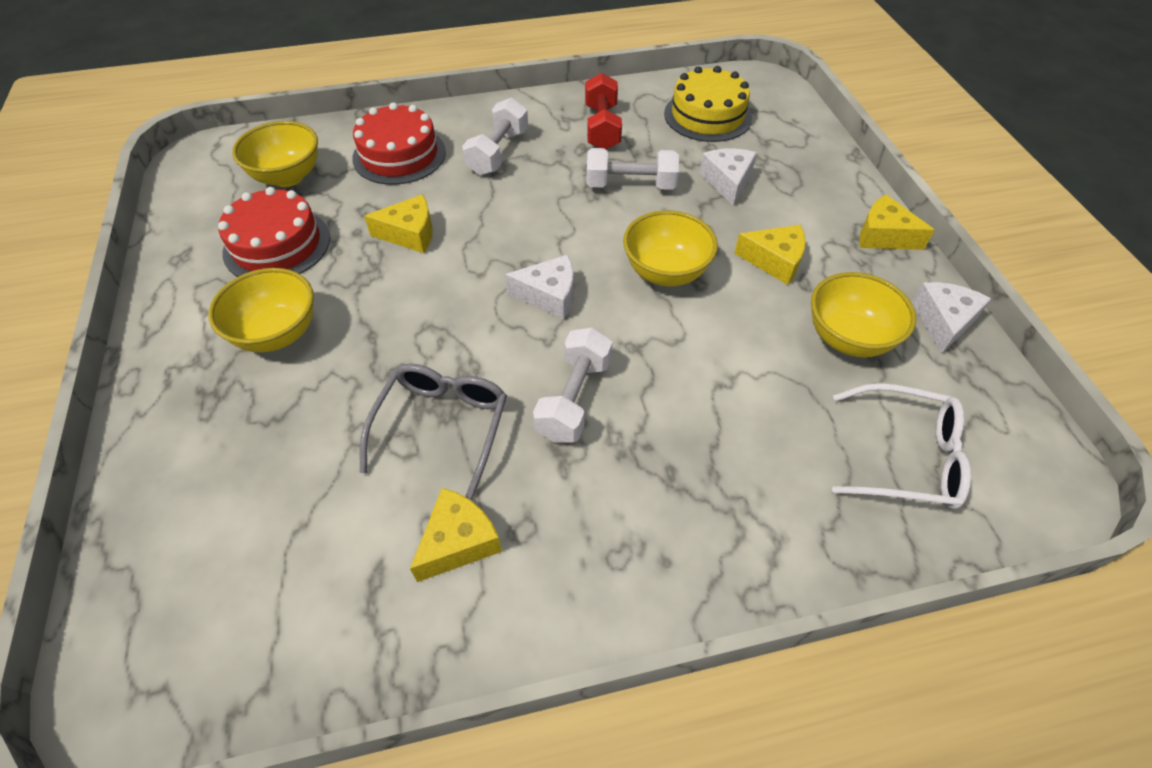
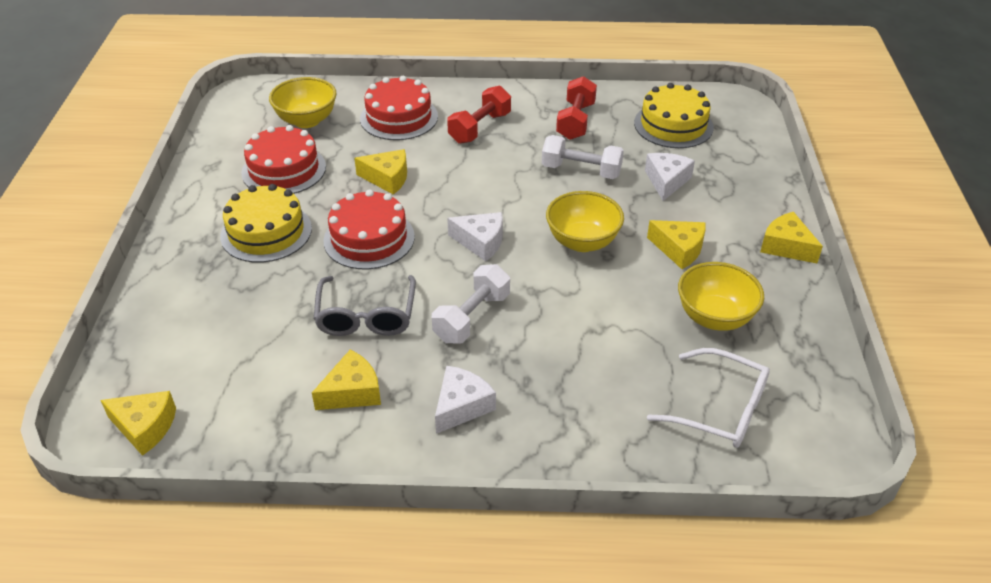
camera: 15 degrees right, 10 degrees down
(181, 672) = (145, 427): none -> yellow cheese
(277, 334) = (266, 232): yellow bowl -> yellow cake
(412, 317) = (369, 238): none -> red cake
(442, 426) = (366, 316): grey glasses -> grey glasses turned 150 degrees clockwise
(498, 153) = (479, 128): white dumbbell -> red dumbbell
(943, 321) = (805, 320): white cheese -> white cheese (461, 406)

